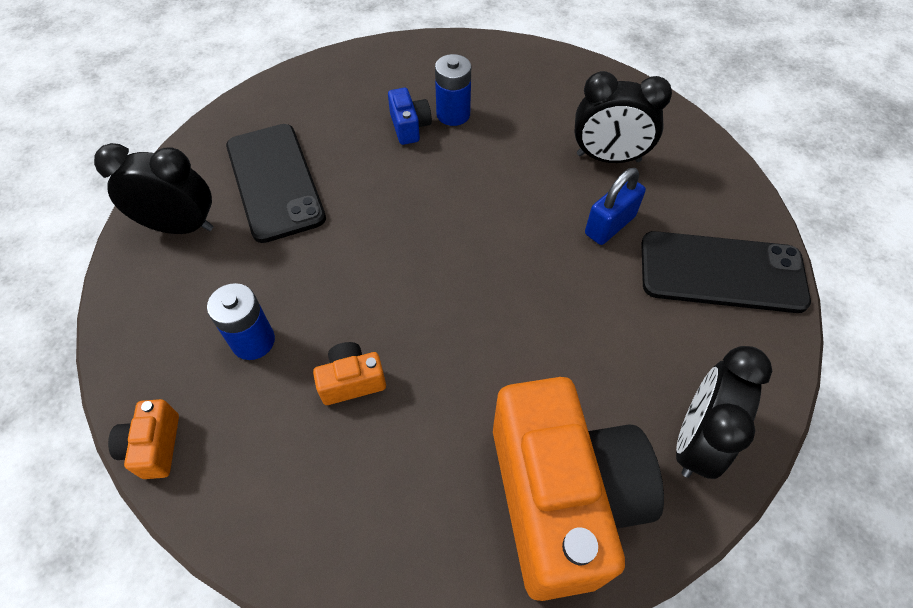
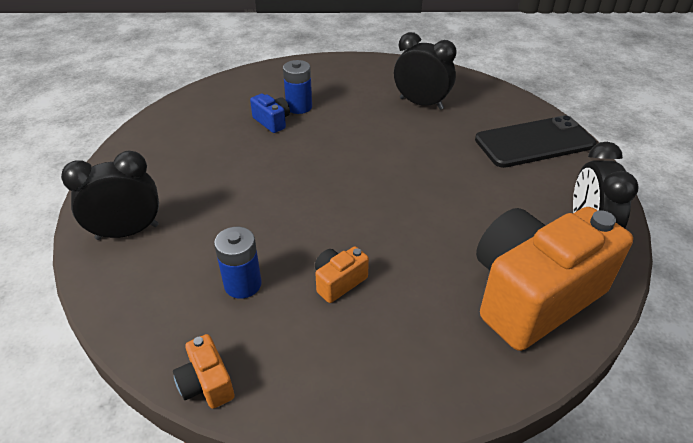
camera: 25 degrees left, 15 degrees down
(275, 182) = (189, 181): black phone -> none
(561, 499) = (532, 295): orange camera -> orange camera turned 90 degrees counterclockwise
(608, 158) = (421, 103): black clock -> black clock turned 135 degrees counterclockwise
(609, 225) = (449, 138): blue padlock -> none

